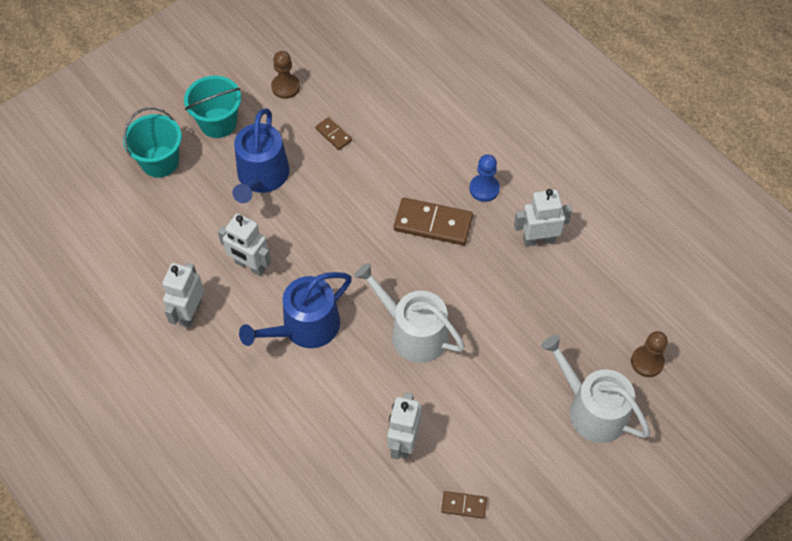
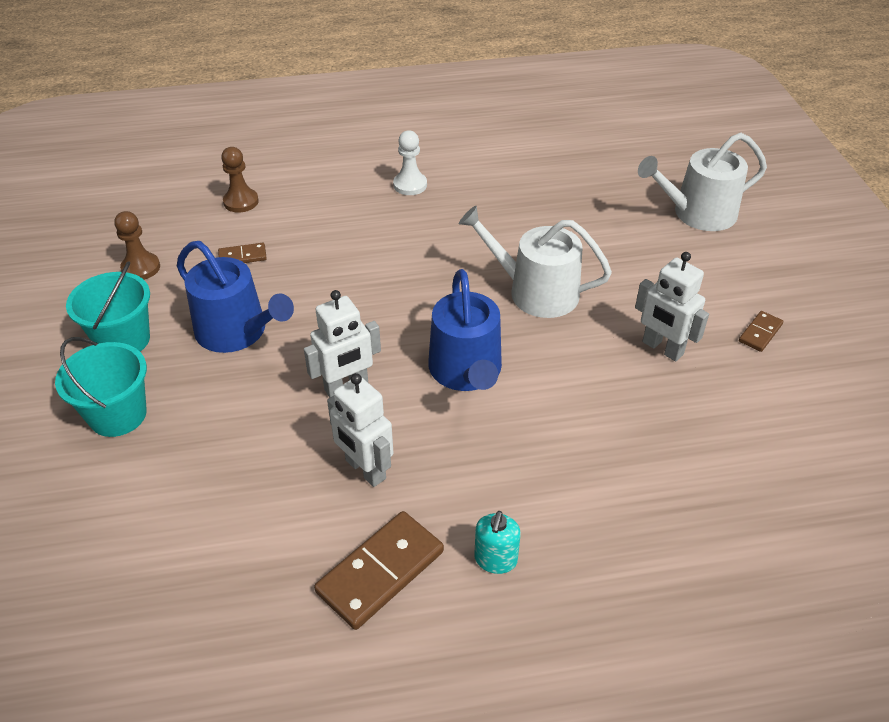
camera: 60 degrees left, 15 degrees down
(161, 417) = (495, 559): none -> turquoise soap dispenser
(413, 332) = (535, 292): white watering can -> white watering can turned 45 degrees clockwise
(433, 223) = (419, 230): brown domino -> brown domino (380, 571)
(484, 189) = (410, 185): blue pawn -> white pawn
(538, 240) = (495, 176): white robot -> none
(647, 362) = (668, 166): brown pawn -> brown pawn (241, 202)

